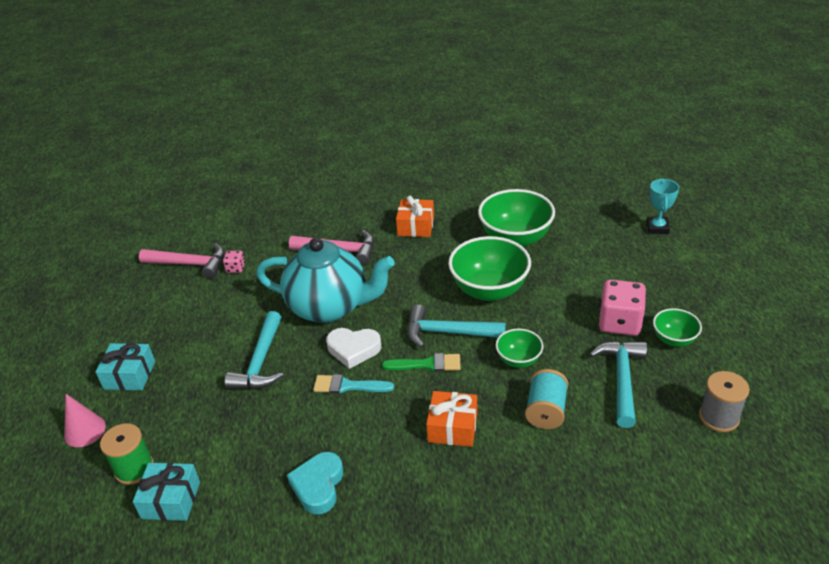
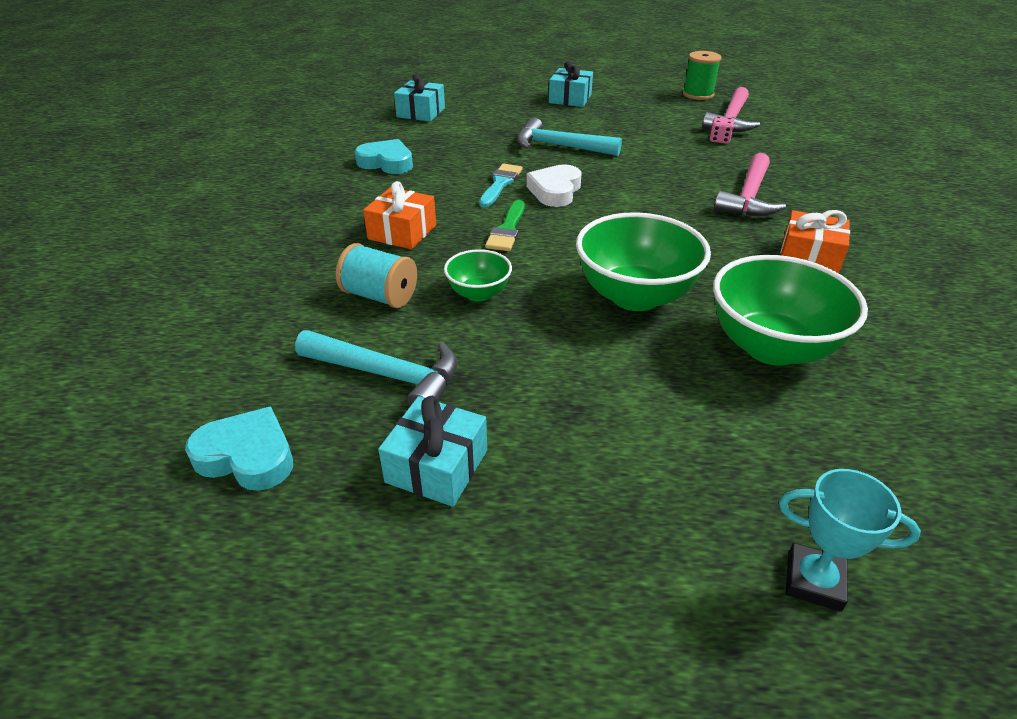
camera: 100 degrees right, 0 degrees up
(85, 431) = (514, 87): pink cone -> none
(134, 468) = (462, 101): green spool -> green spool (698, 94)
(329, 307) = (634, 183): turquoise teapot -> none
(447, 332) = (557, 250): turquoise hammer -> none
(620, 323) = (509, 411): pink dice -> none
(674, 340) = (437, 466): green bowl -> turquoise gift
(719, 417) = (247, 456): grey spool -> turquoise heart

